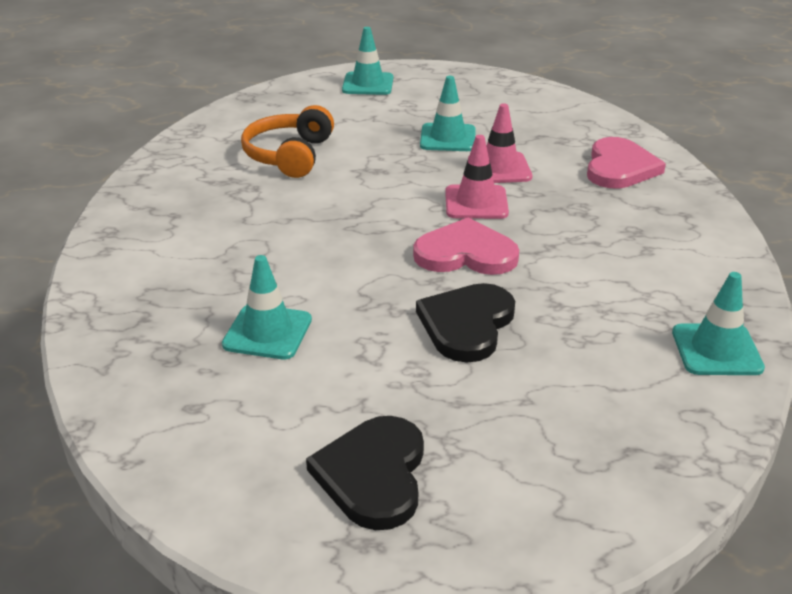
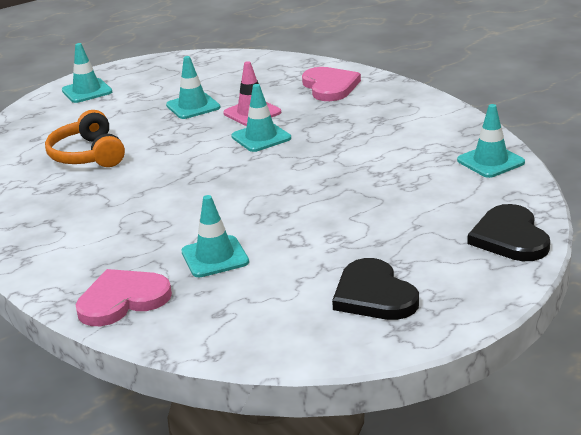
camera: 30 degrees left, 5 degrees down
(466, 253) = (290, 167): pink heart -> pink heart (122, 300)
(467, 324) = (337, 203): black heart -> black heart (510, 237)
(476, 203) = (261, 137): pink traffic cone -> turquoise traffic cone

